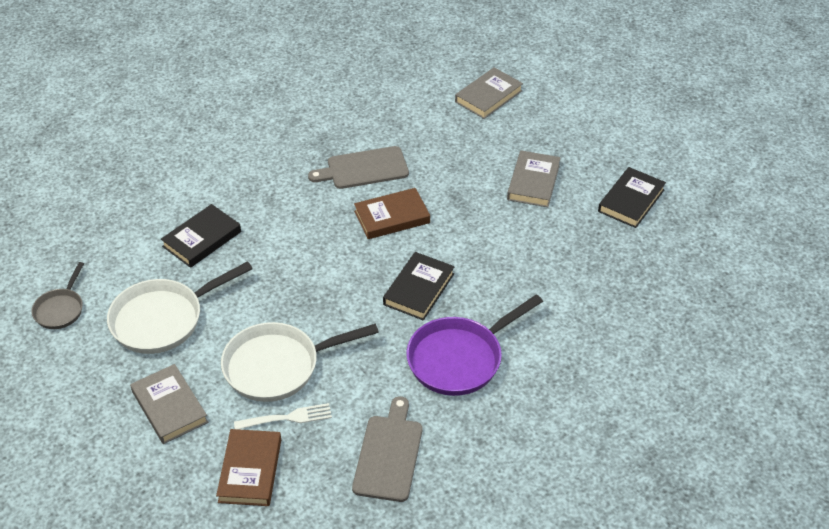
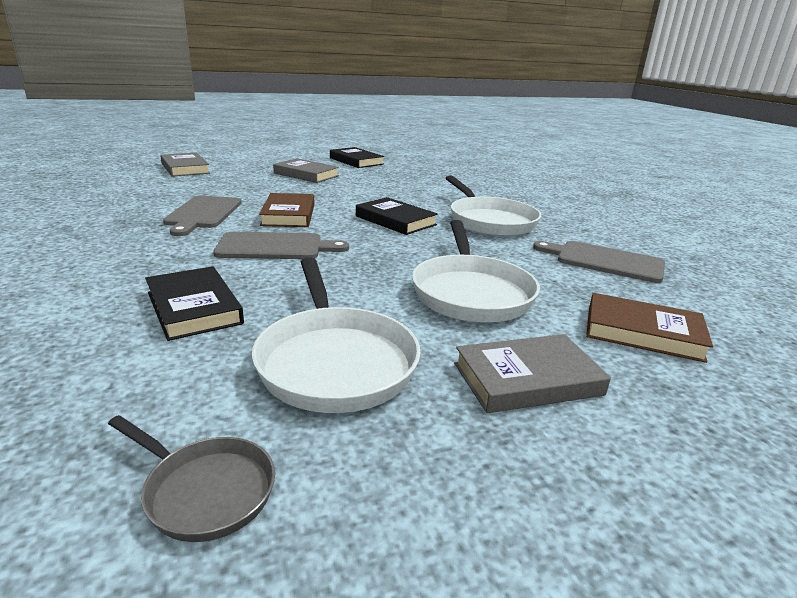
camera: 75 degrees left, 20 degrees down
(286, 418) = (555, 299): white fork -> none
(313, 236) = (275, 247): none -> grey cutting board
(459, 358) = (489, 221): purple pan -> white pan

